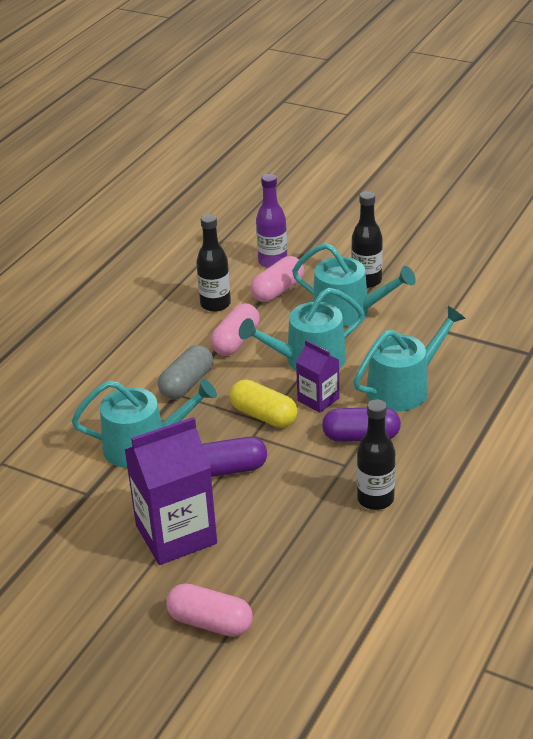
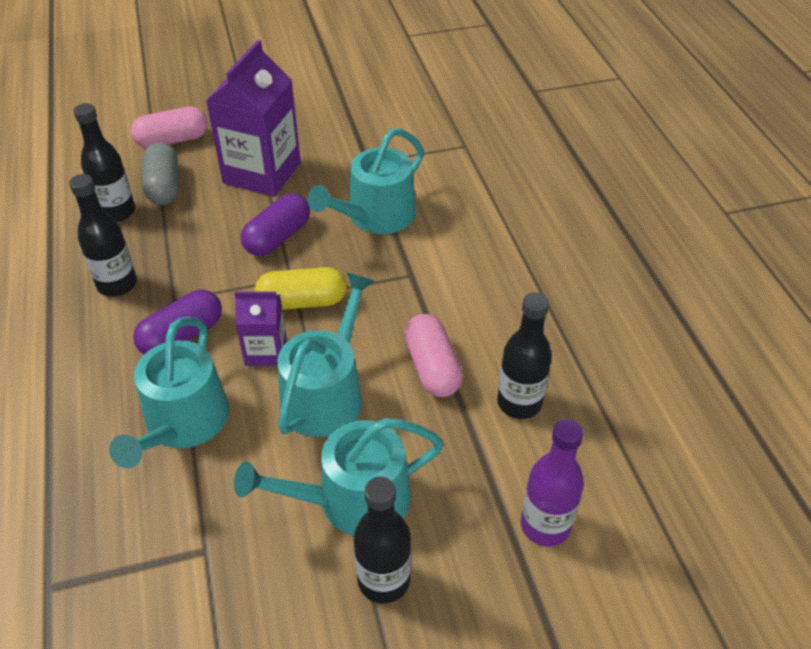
camera: 135 degrees right, 10 degrees up
(187, 384) = (416, 289): grey capsule -> grey capsule (164, 186)
(278, 290) = (477, 476): pink capsule -> none
(325, 567) = (117, 212): none -> black bottle

